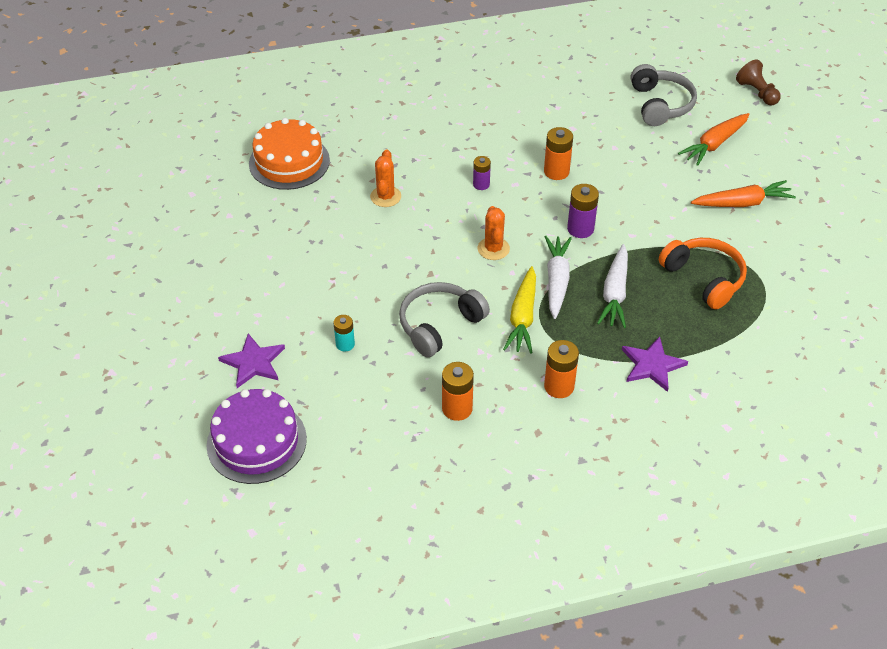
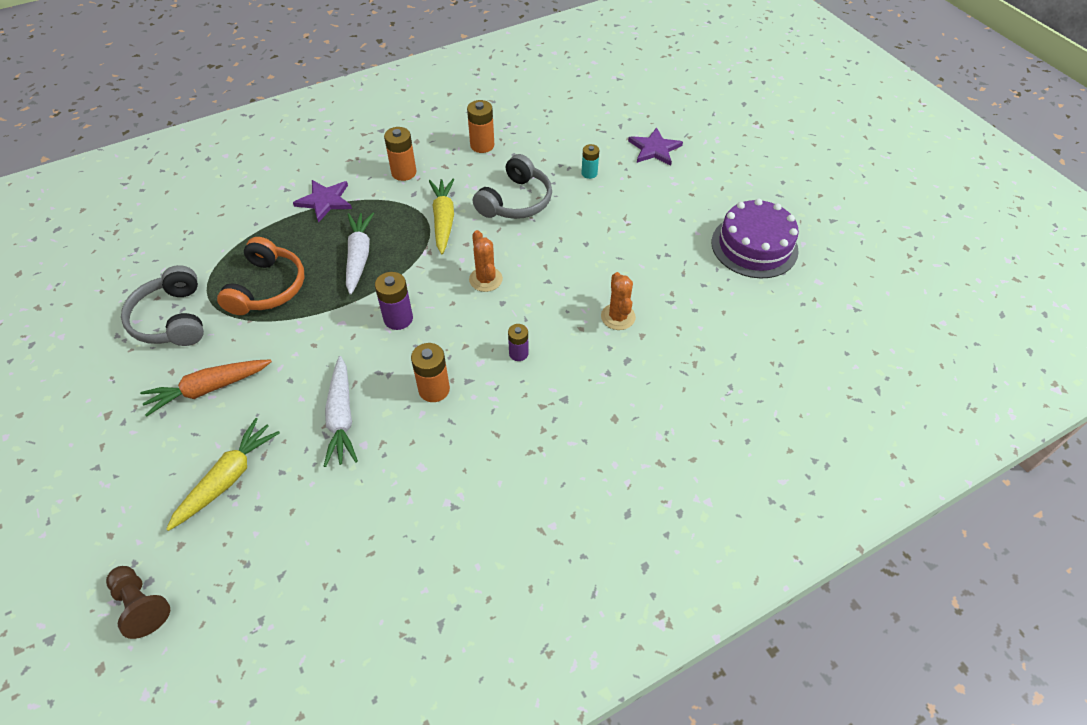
camera: 165 degrees right, 5 degrees up
(256, 442) = (620, 104): purple cake -> purple cake (754, 246)
(289, 162) = (745, 340): orange cake -> none
(556, 281) = (417, 258): white carrot -> white carrot (341, 417)
(660, 104) = (297, 542): grey headphones -> grey headphones (172, 319)
(704, 278) = (268, 288): orange headphones -> orange headphones turned 120 degrees counterclockwise
(714, 144) = (228, 478): orange carrot -> yellow carrot

